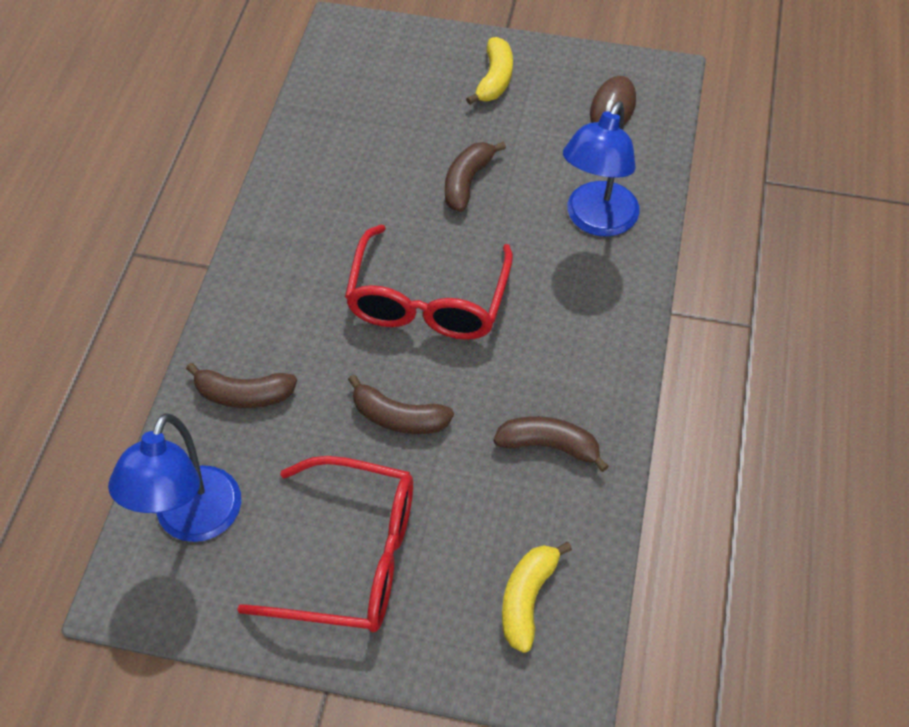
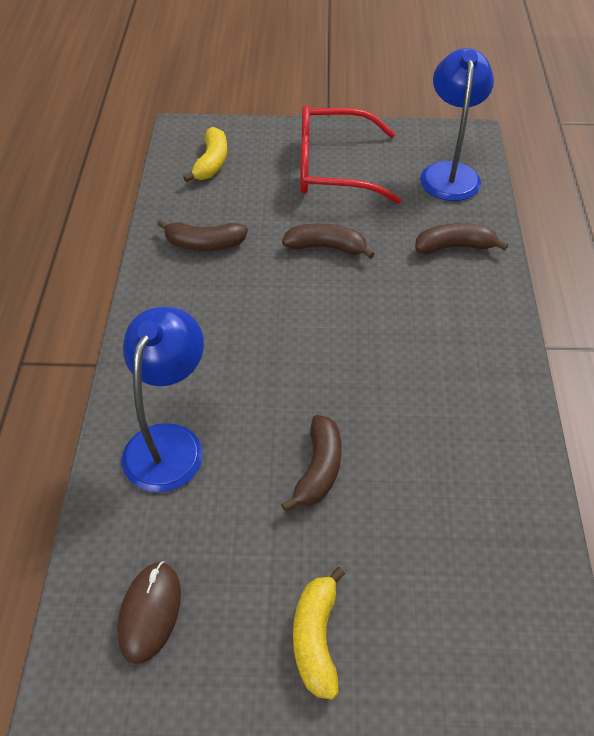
camera: 170 degrees right, 5 degrees down
(427, 301) = (327, 337): red glasses -> none

